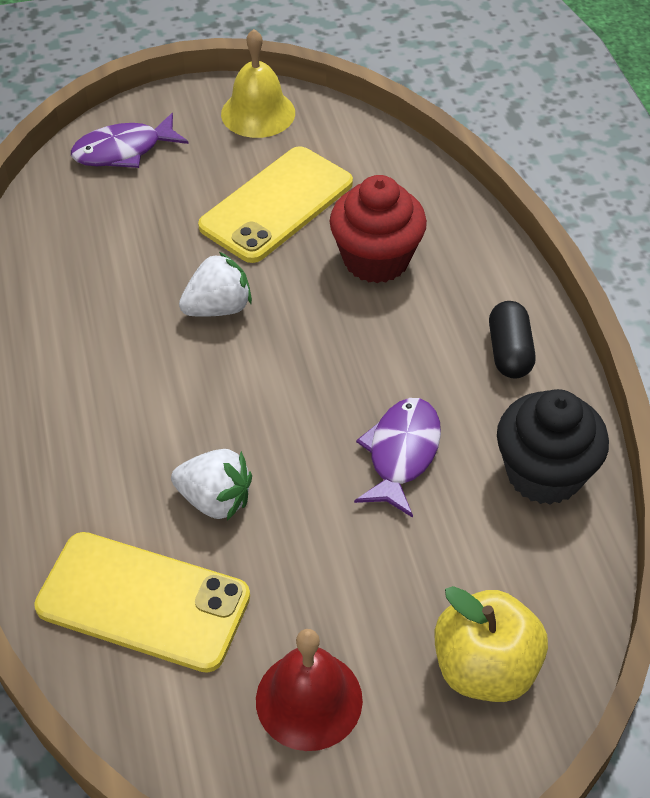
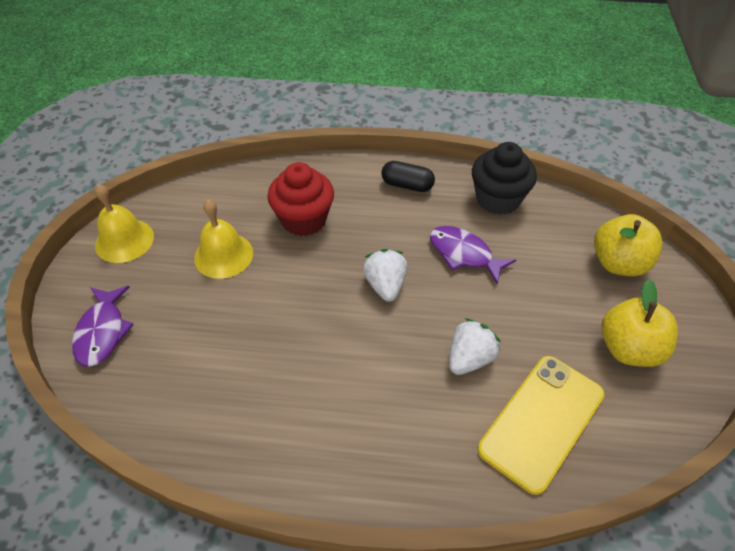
camera: 70 degrees left, 0 degrees up
(218, 308) = (302, 313): white strawberry -> white strawberry (385, 285)
(276, 205) = (223, 255): yellow phone -> yellow bell
(309, 700) = (629, 348): red bell -> yellow apple

